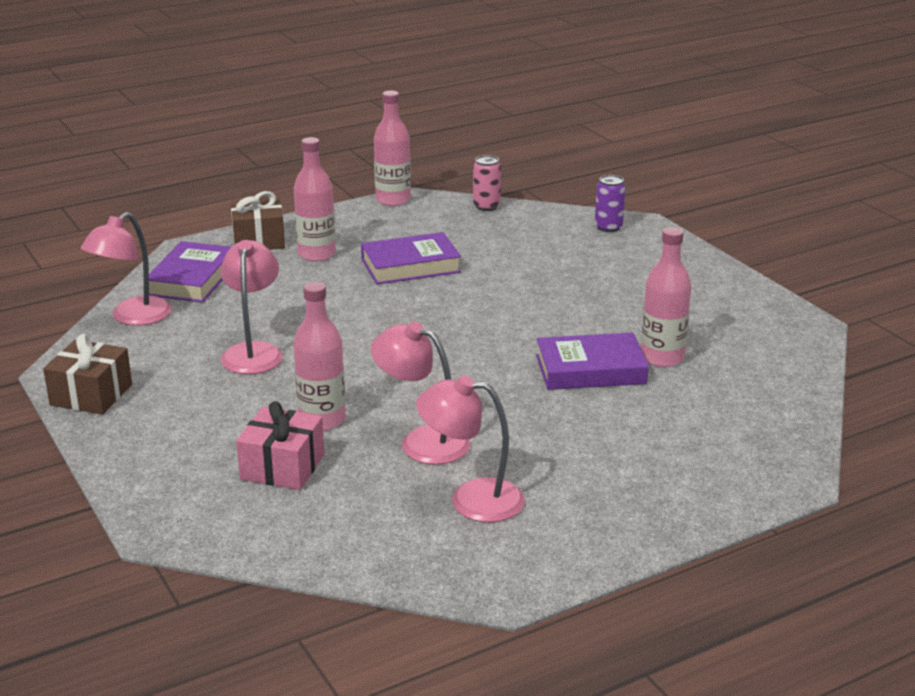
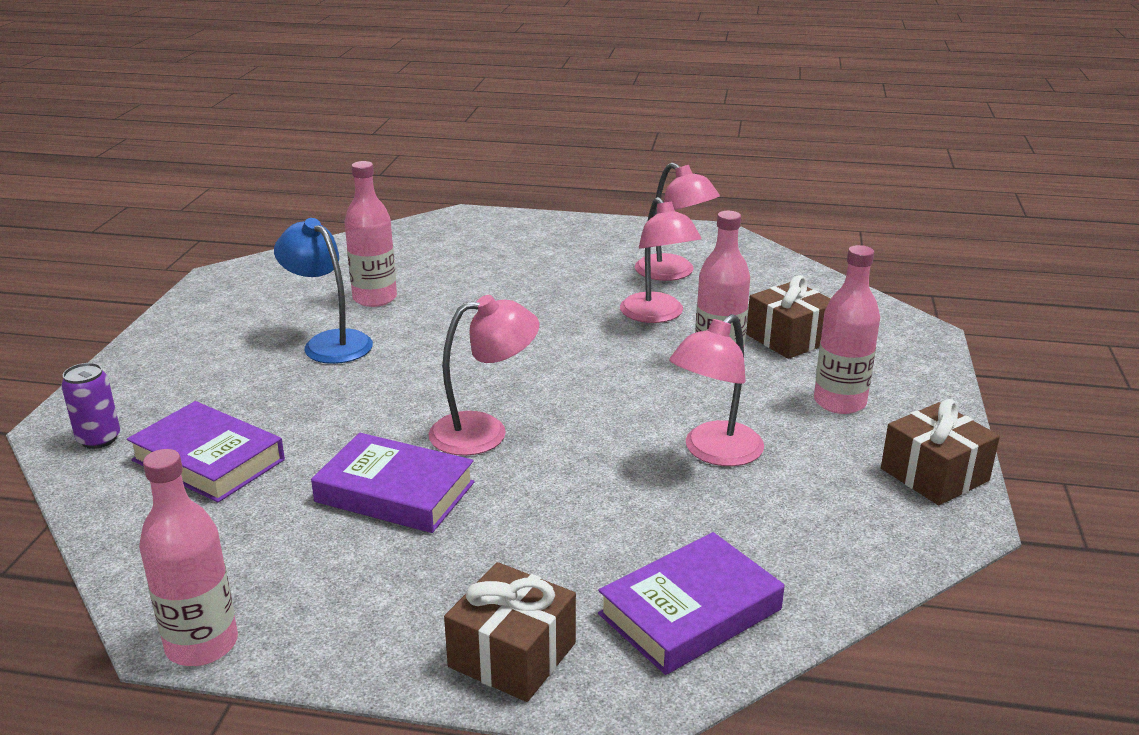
camera: 140 degrees left, 0 degrees up
(133, 317) = (825, 573): pink lamp -> pink lamp (484, 432)
(282, 467) = (789, 338): pink gift -> brown gift
(316, 254) = (472, 574): pink bottle -> pink bottle (839, 402)
(486, 206) = (128, 552): pink can -> none
(590, 369) = (443, 312): purple book -> purple book (208, 460)
(615, 316) = (329, 342): none -> blue lamp

